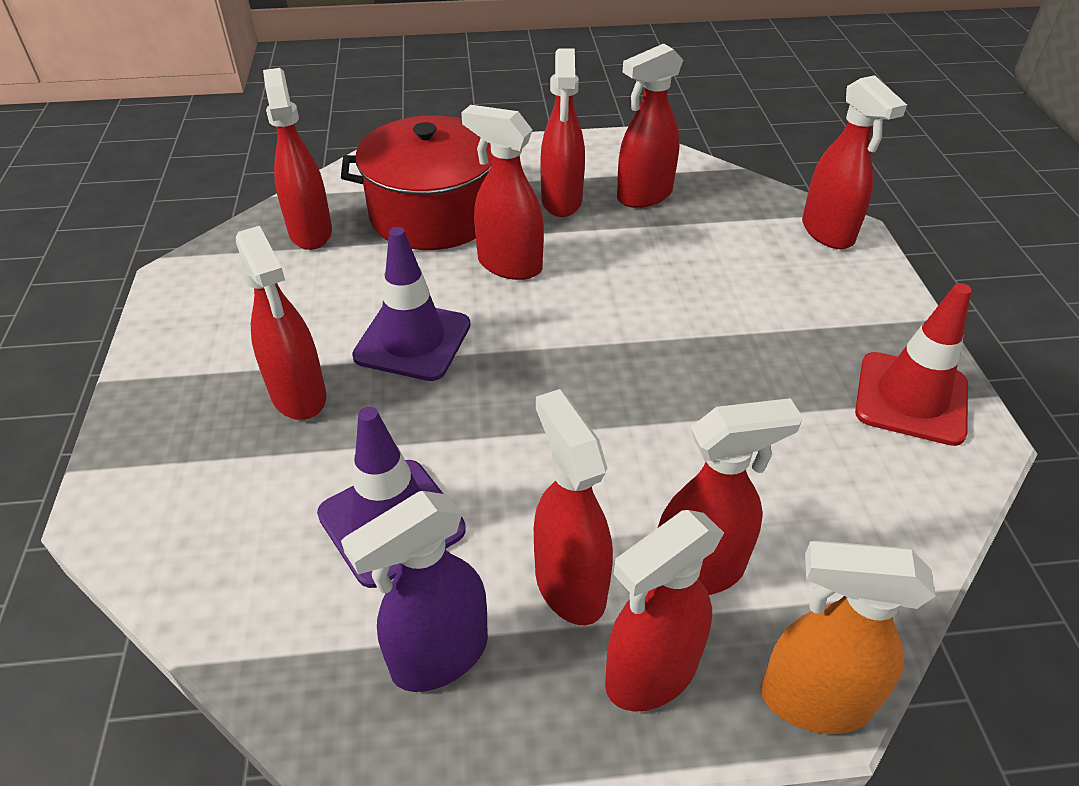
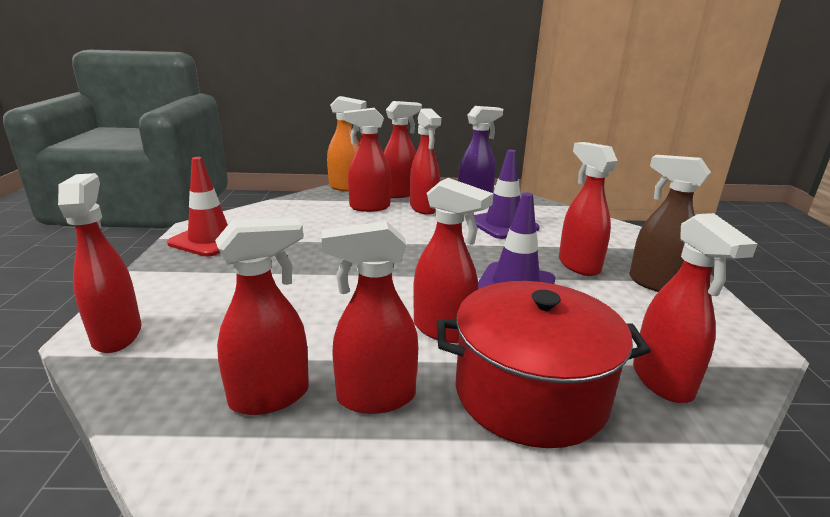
camera: 175 degrees left, 20 degrees down
(206, 364) = (655, 284): none -> brown spray bottle
(561, 201) = (375, 397): red spray bottle -> red spray bottle turned 105 degrees counterclockwise

